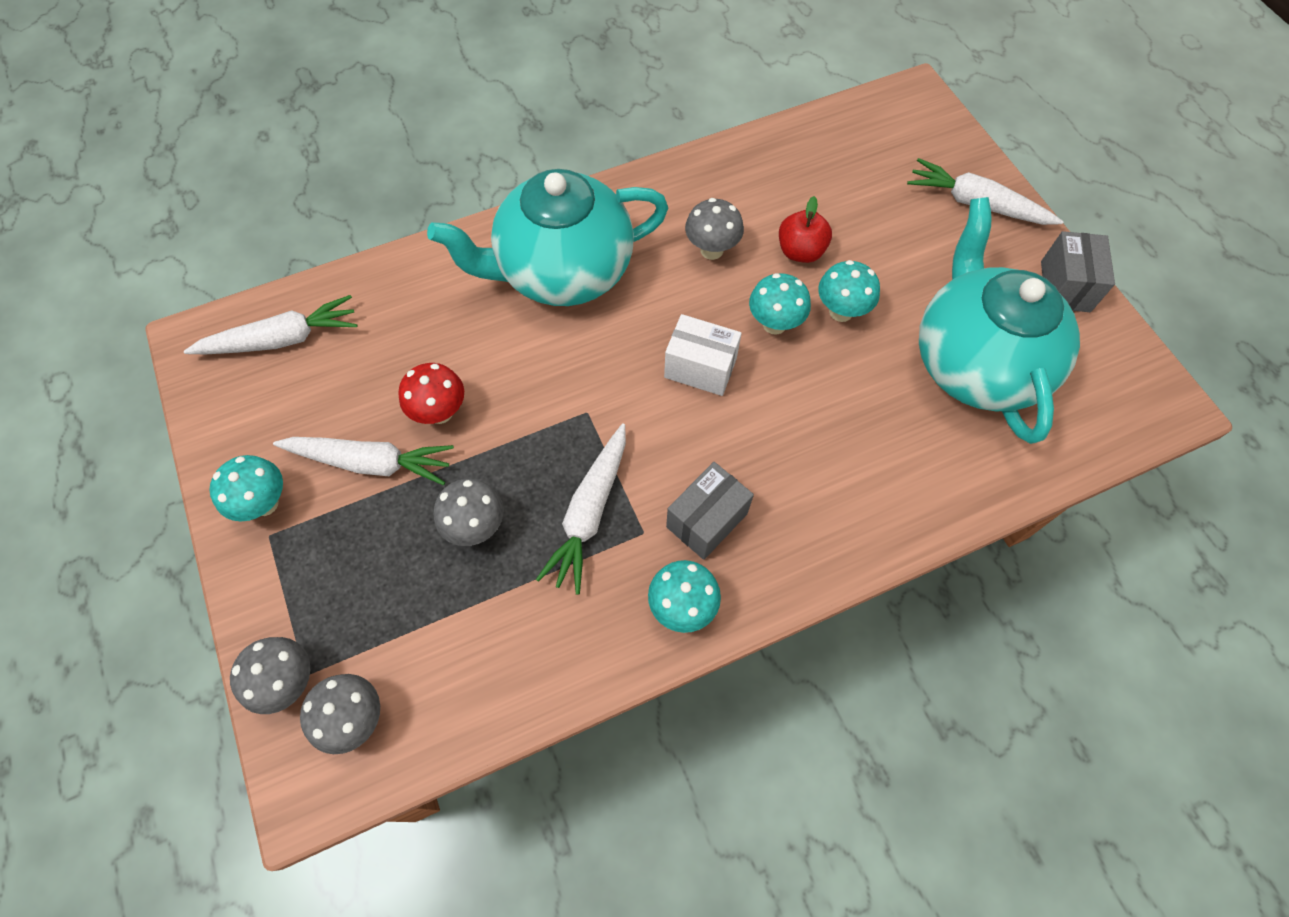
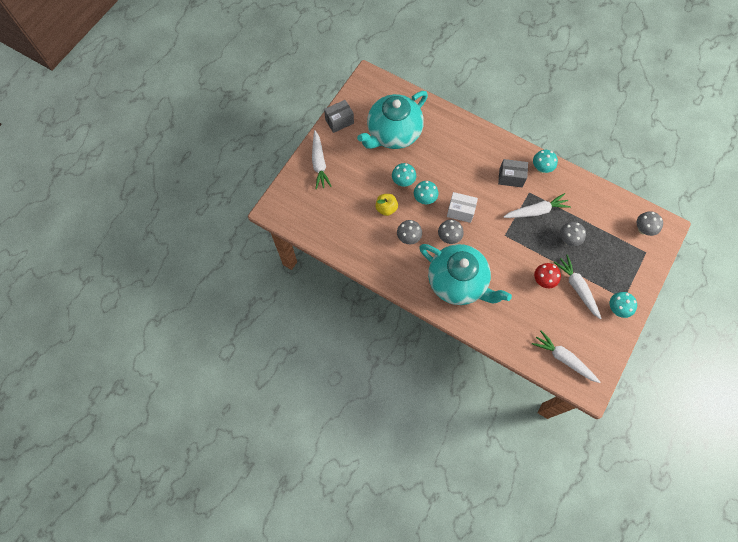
camera: 125 degrees left, 5 degrees up
(289, 682) = (651, 255): grey mushroom -> grey mushroom (448, 237)
(700, 368) = (460, 211): white box -> white box turned 60 degrees counterclockwise
(800, 251) = (386, 208): red apple -> yellow apple

